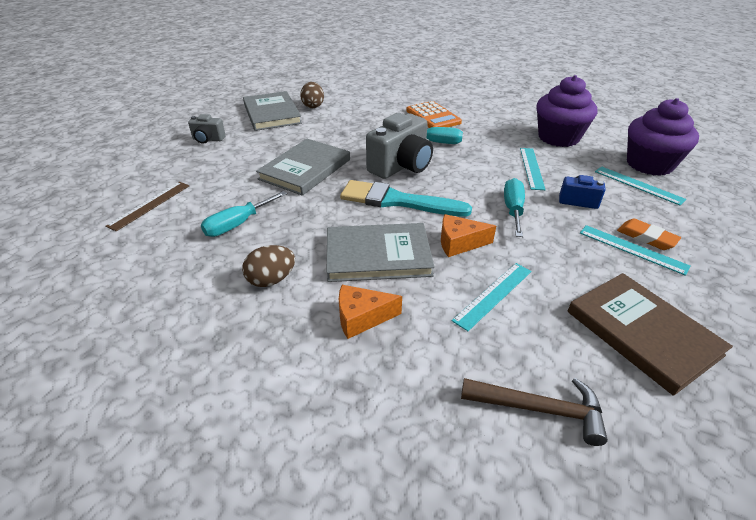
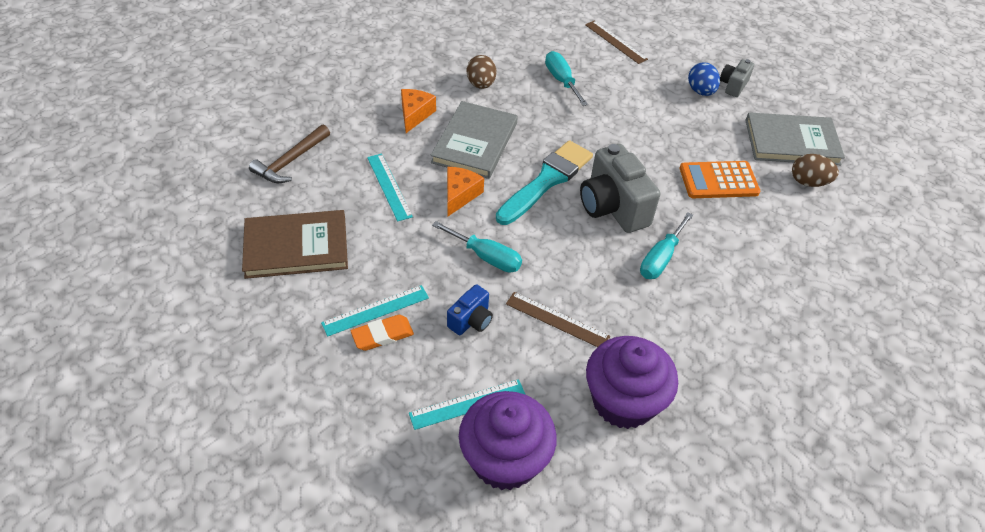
camera: 110 degrees right, 10 degrees up
(223, 151) = (700, 91): none -> blue egg
(305, 169) = (638, 137): grey book -> none
(433, 117) = (739, 289): orange calculator -> orange calculator (718, 180)
(531, 168) = (557, 320): turquoise ruler -> brown ruler

